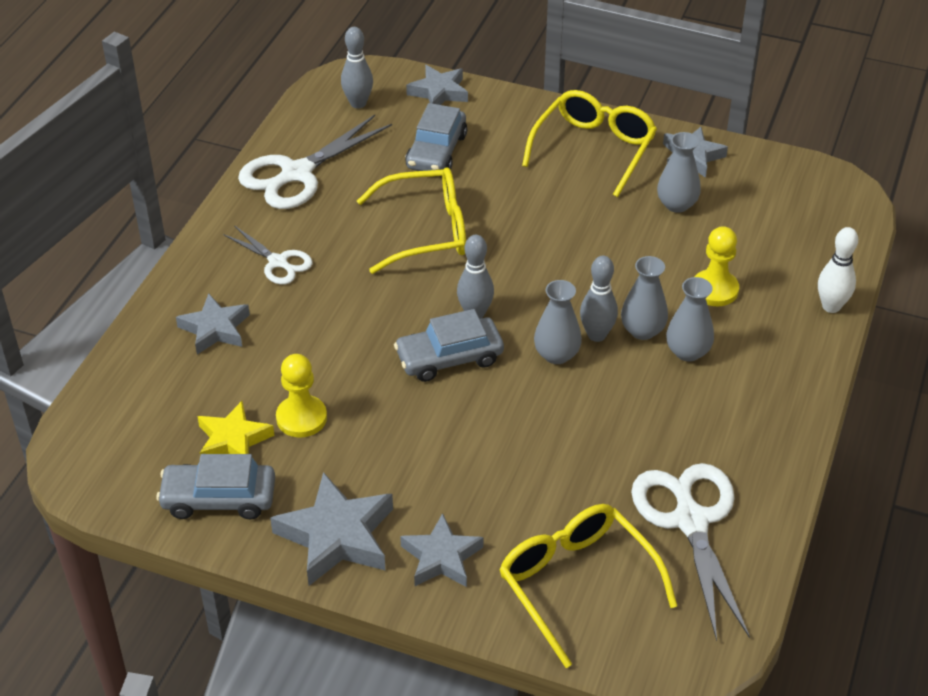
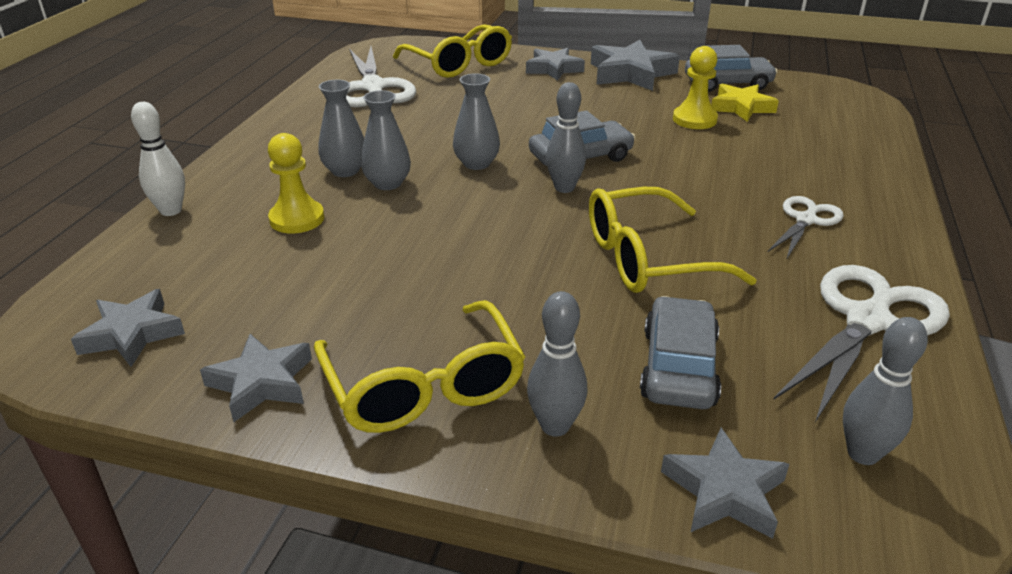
camera: 175 degrees right, 10 degrees down
(215, 329) = (821, 166): grey star -> grey star (132, 334)
(278, 262) = (806, 220): white scissors -> white scissors turned 90 degrees clockwise
(593, 150) = (423, 385): yellow glasses -> yellow glasses turned 45 degrees counterclockwise
(596, 335) = (436, 178): grey bowling pin -> grey bowling pin (555, 426)
(676, 204) = (311, 308): grey vase -> none

